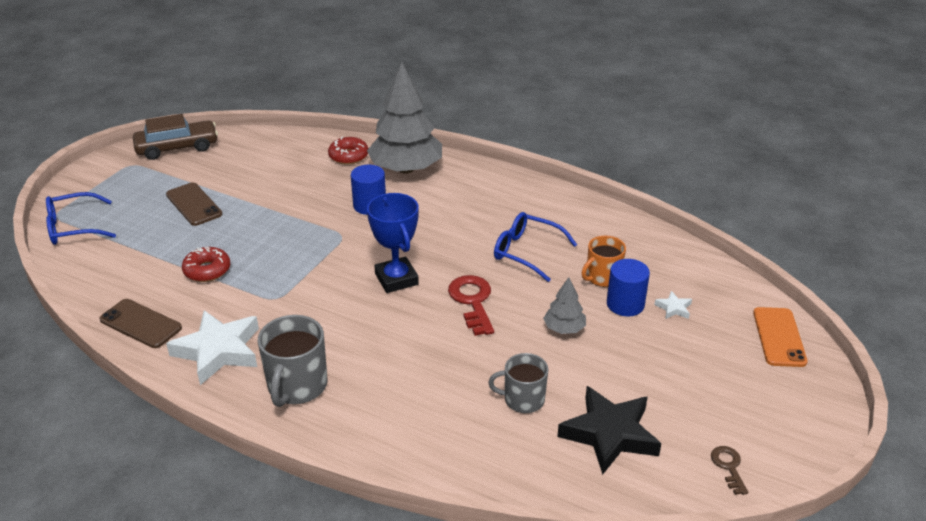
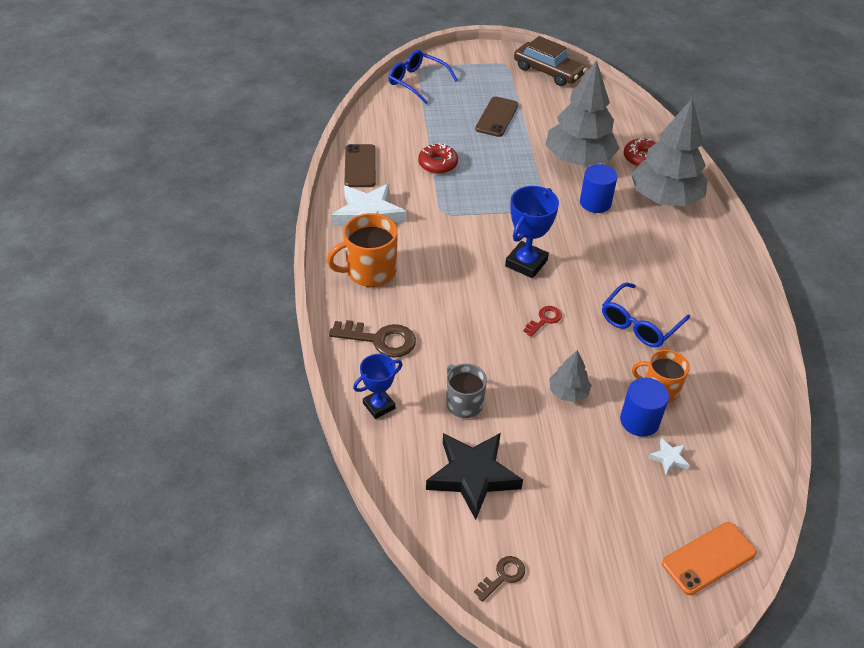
camera: 55 degrees right, 10 degrees up
(297, 386) = (370, 271): grey mug -> orange mug
(308, 187) = (579, 159): none -> grey tree
(394, 421) = (380, 340): none -> brown key
(472, 301) = (544, 320): red key -> red key, size x0.56
(477, 462) = (379, 406): none -> blue trophy
(526, 252) = (639, 324): blue glasses -> blue glasses turned 135 degrees counterclockwise

